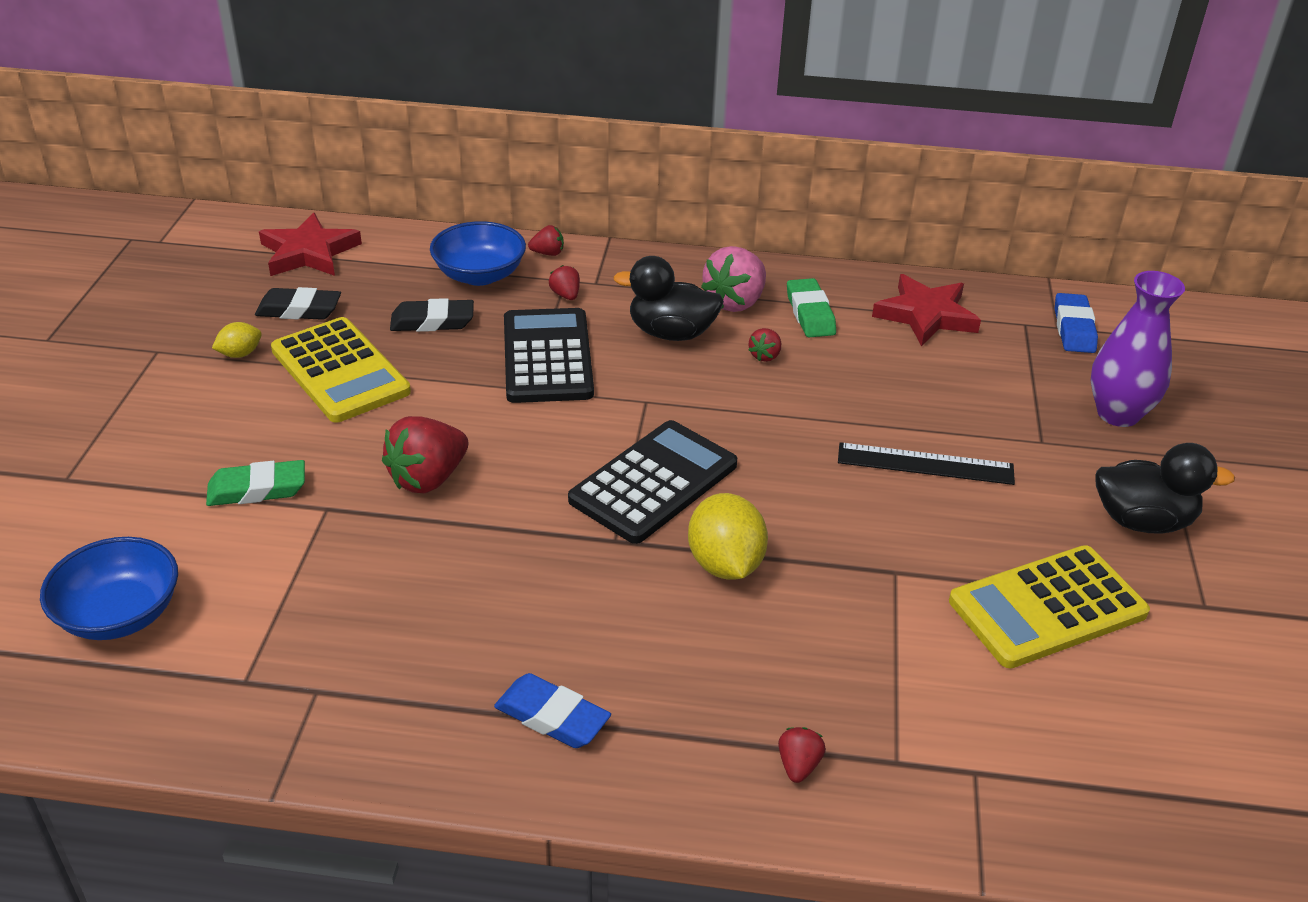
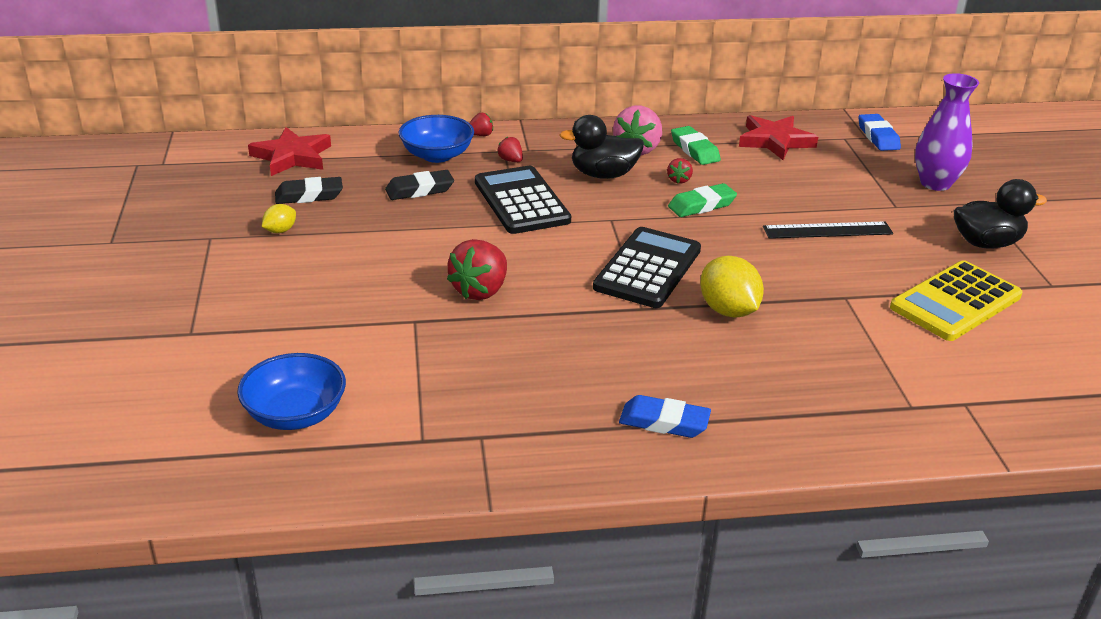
camera: 15 degrees left, 5 degrees down
(257, 489) = (352, 317): green eraser -> green eraser (701, 205)
(340, 371) = (368, 231): yellow calculator -> none
(798, 765) = (849, 420): red strawberry -> none

